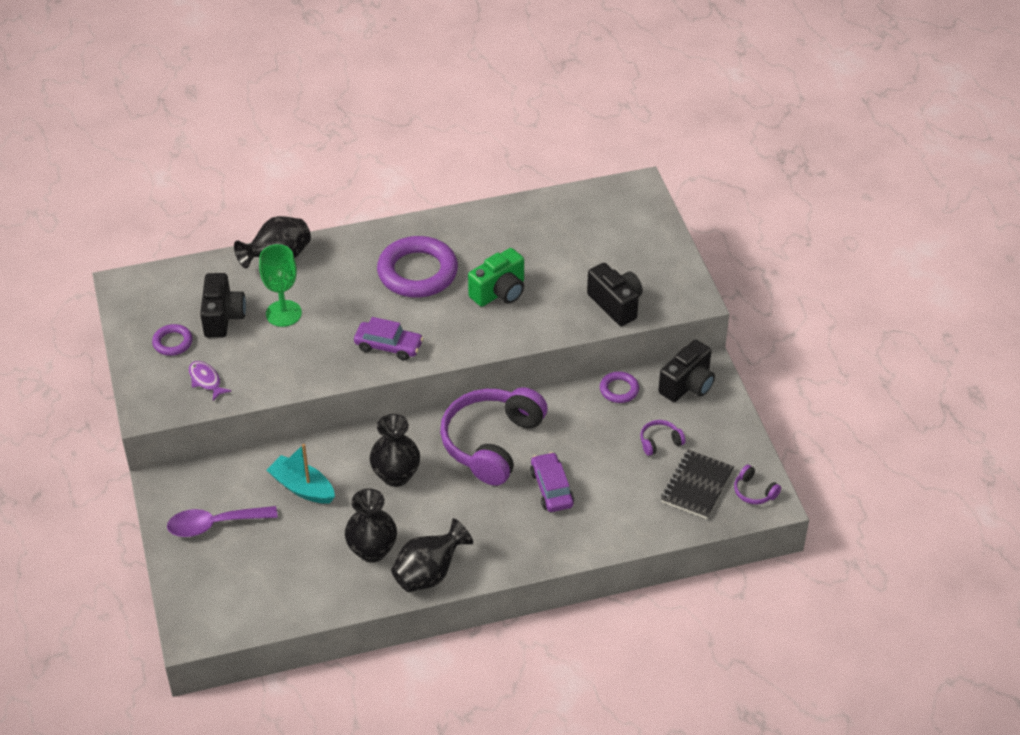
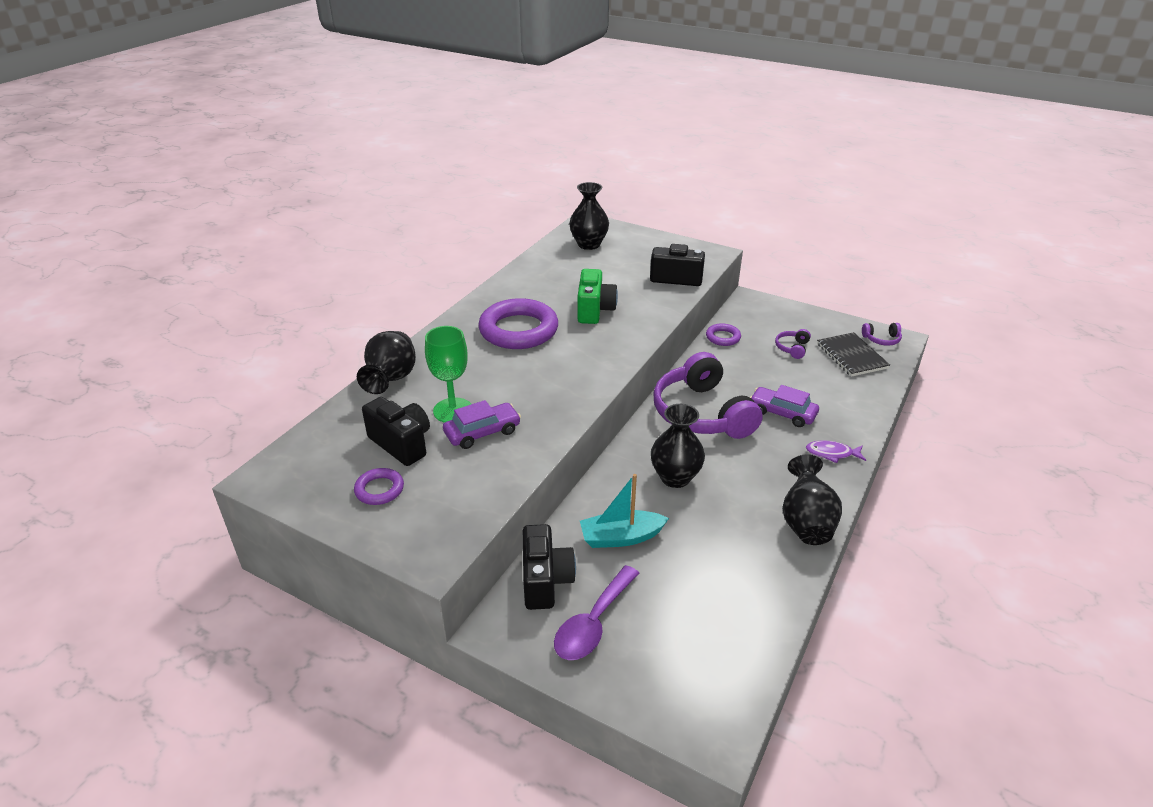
camera: 45 degrees left, 10 degrees down
(206, 380) = (456, 497): purple fish -> purple fish (832, 453)
(372, 550) = (743, 540): black vase -> black vase (589, 244)
(388, 346) = (571, 382): purple car -> purple car (482, 432)
(687, 385) = (754, 313): black camera -> black camera (545, 580)

